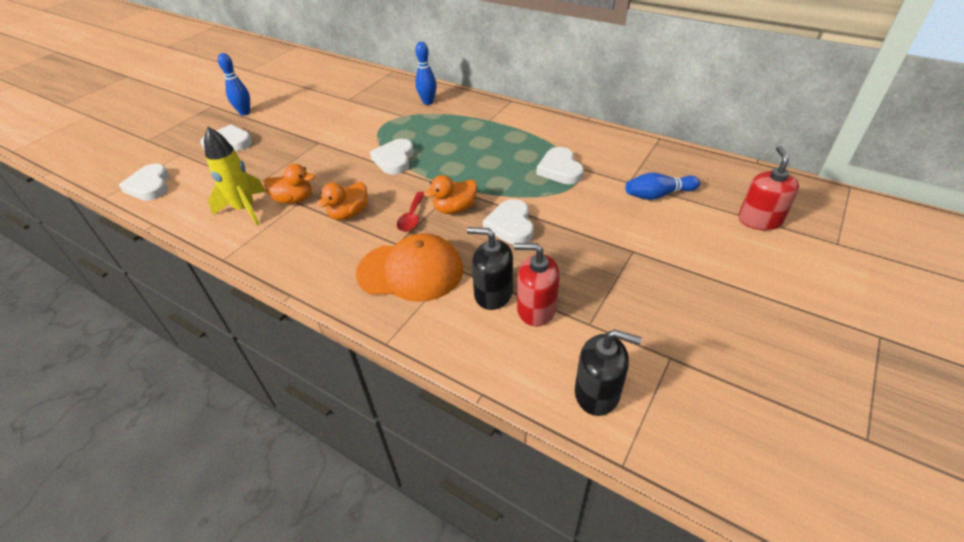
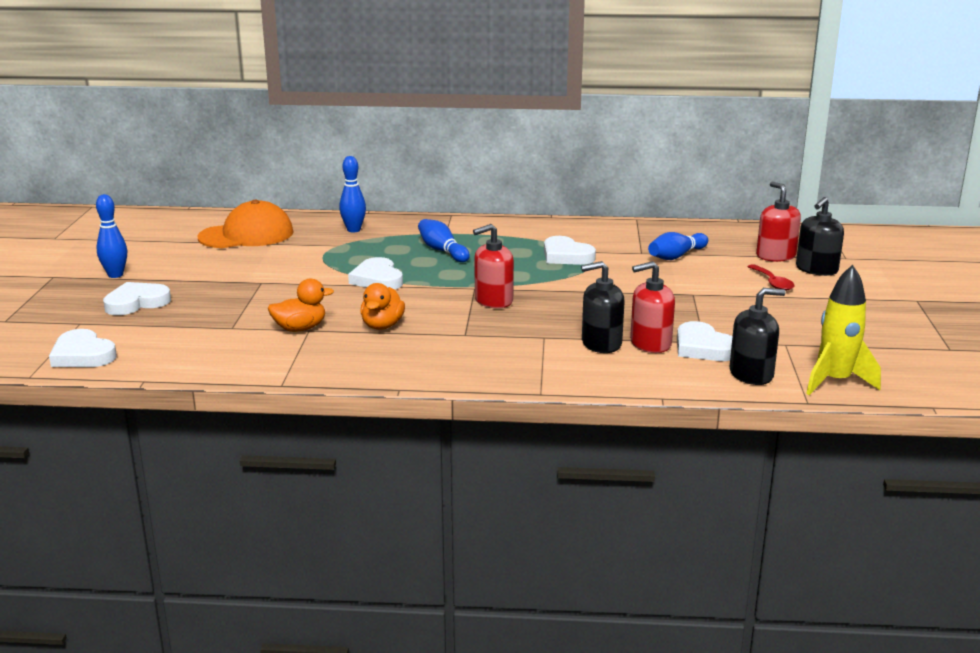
camera: 30 degrees left, 20 degrees down
(245, 209) = (249, 347): yellow rocket -> yellow rocket (835, 381)
(410, 271) = (504, 348): orange cap -> orange cap (246, 235)
(412, 217) = (456, 315): red spoon -> red spoon (772, 283)
(454, 209) = (493, 300): orange duck -> red soap dispenser
(469, 139) = (442, 251): none -> blue bowling pin
(510, 225) = (564, 300): white heart -> white heart (703, 347)
(790, 252) = (816, 269): none -> black soap dispenser

